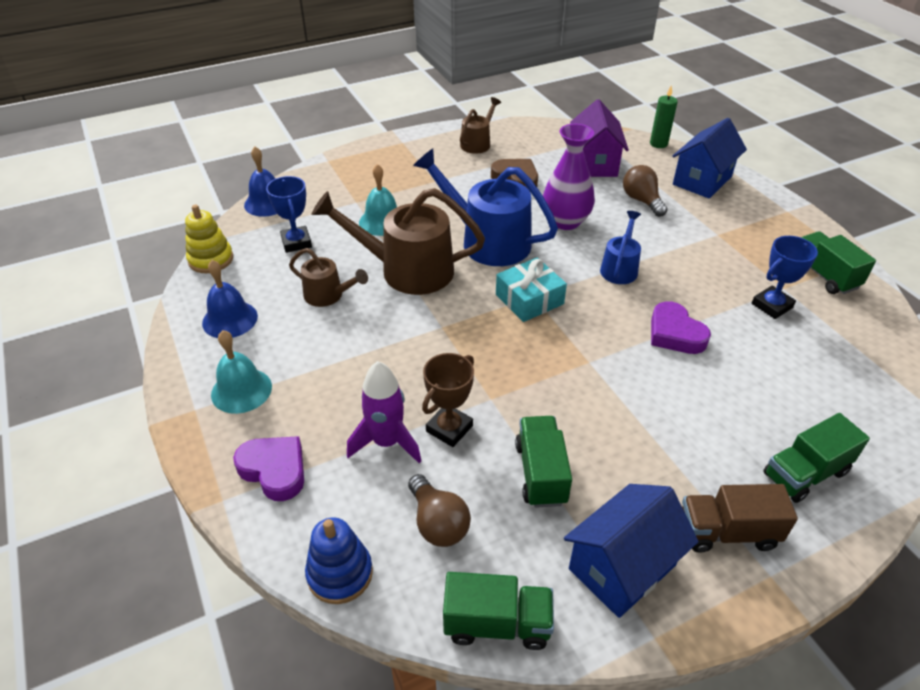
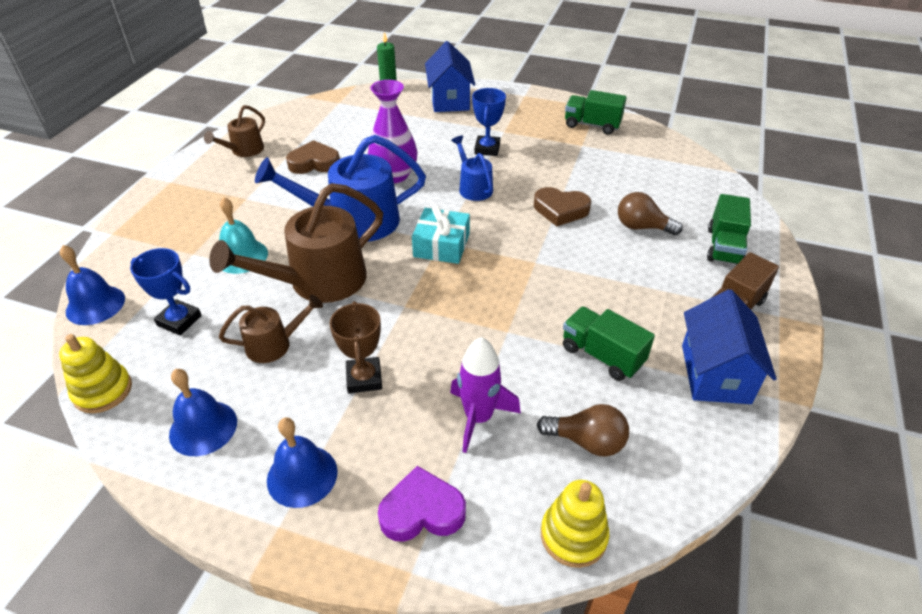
camera: 45 degrees left, 0 degrees up
(241, 390) = (302, 475): turquoise bell -> blue bell
(340, 573) = (573, 535): blue stacking toy -> yellow stacking toy
(449, 428) = (508, 373): brown trophy -> brown trophy (364, 378)
(477, 143) = (244, 150): brown watering can -> brown watering can turned 135 degrees counterclockwise
(497, 623) = (702, 470): green truck -> none
(594, 163) = (360, 123): purple house -> none
(642, 201) = (428, 133): brown light bulb -> brown light bulb (642, 227)
(675, 333) = (560, 210): purple heart -> brown heart
(772, 306) = (589, 159): blue trophy -> blue trophy (487, 149)

